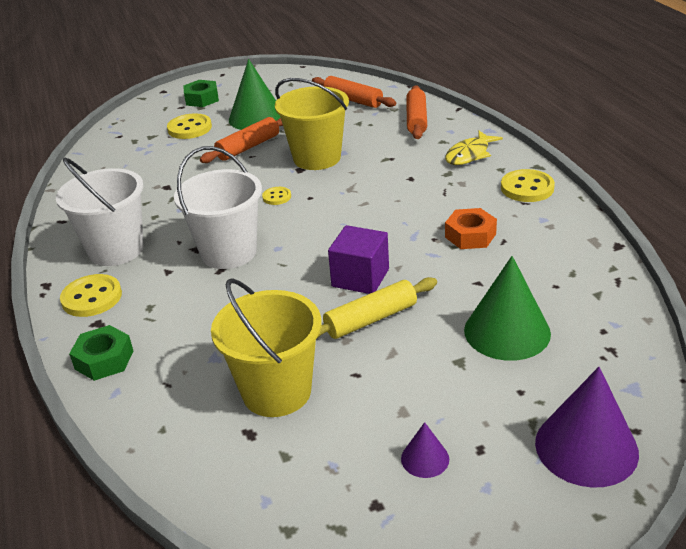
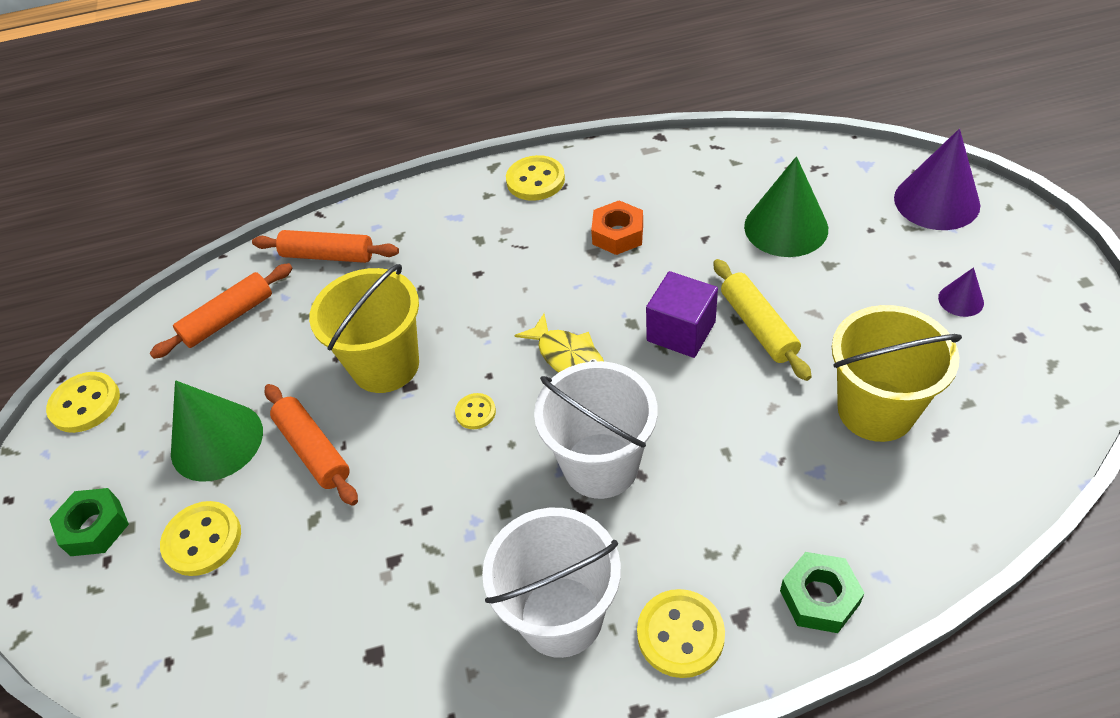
camera: 80 degrees left, 15 degrees up
(284, 76) = (85, 404): none -> yellow button
(469, 154) = (443, 216): yellow fish -> yellow fish (568, 357)

